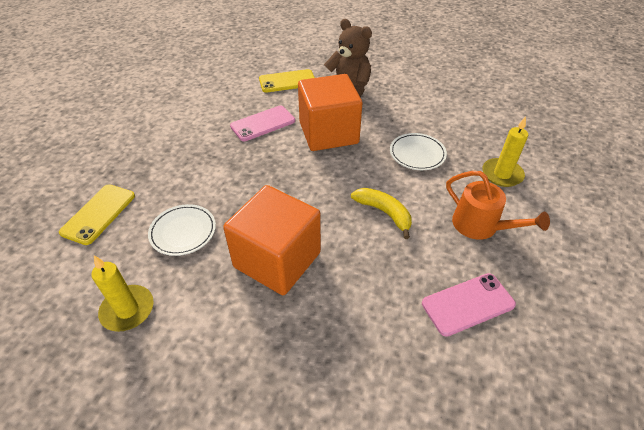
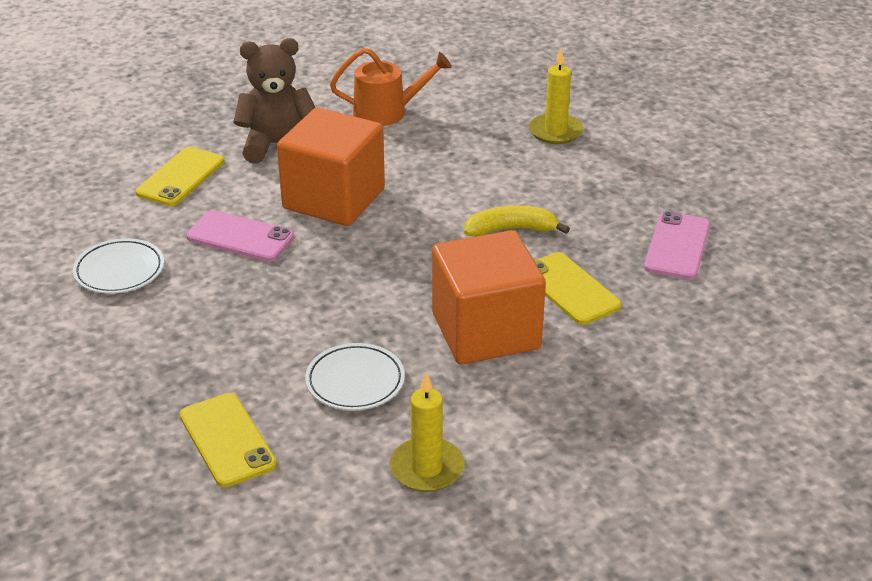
camera: 50 degrees left, 10 degrees down
(263, 123) = (240, 237): pink phone -> pink phone turned 75 degrees counterclockwise
(358, 274) = (570, 289): none -> yellow phone
(417, 154) = (456, 162): white plate -> white plate (119, 271)
(480, 226) = (601, 185): orange watering can -> orange watering can (387, 112)

